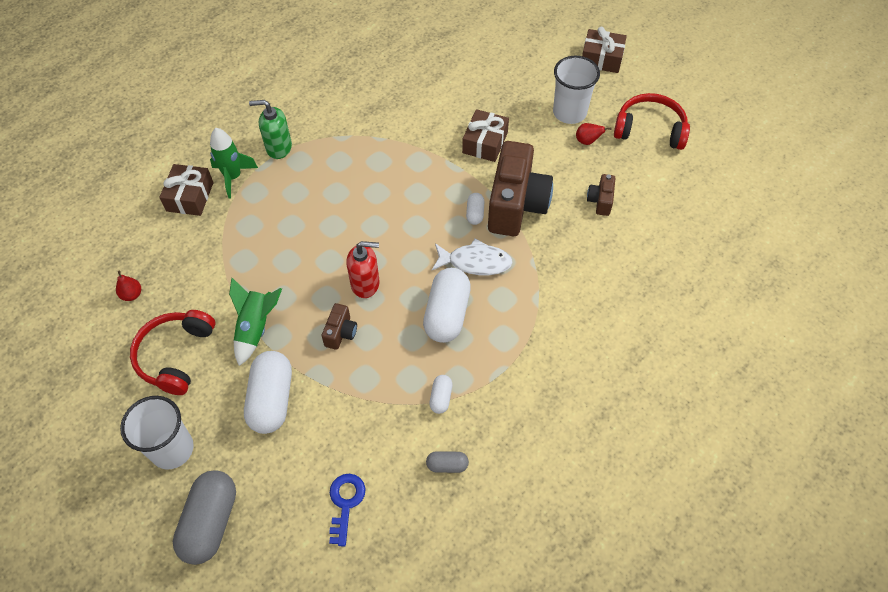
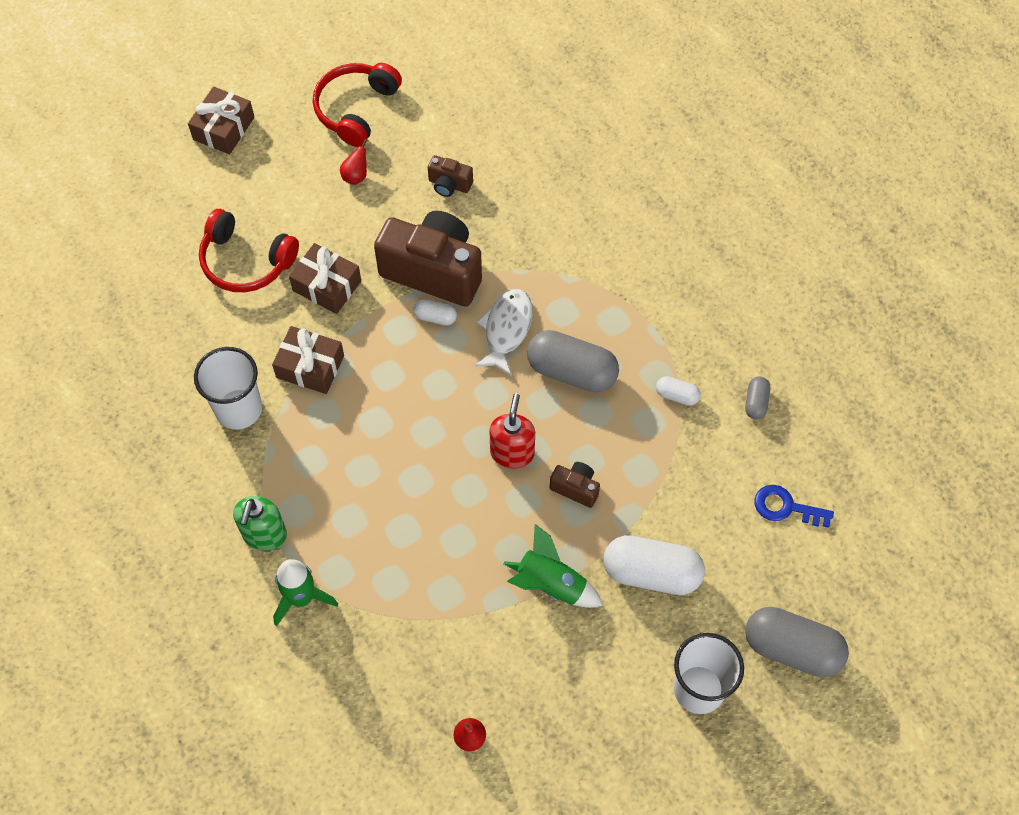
camera: 80 degrees left, 5 degrees up
(175, 355) = (573, 682): red headphones -> red headphones (246, 261)
(190, 197) = (321, 658): brown gift -> brown gift (310, 366)
(447, 314) = (571, 371): white capsule -> grey capsule
(569, 112) = (304, 184): white cup -> white cup (239, 409)

